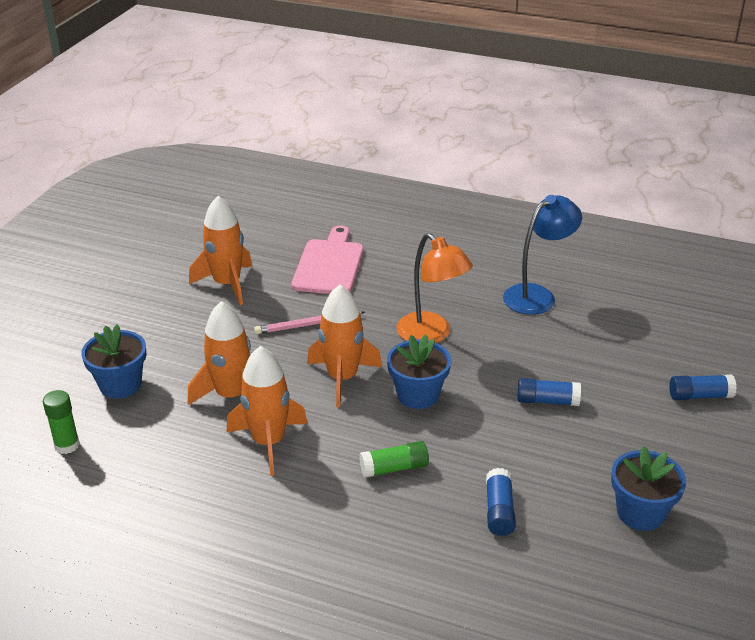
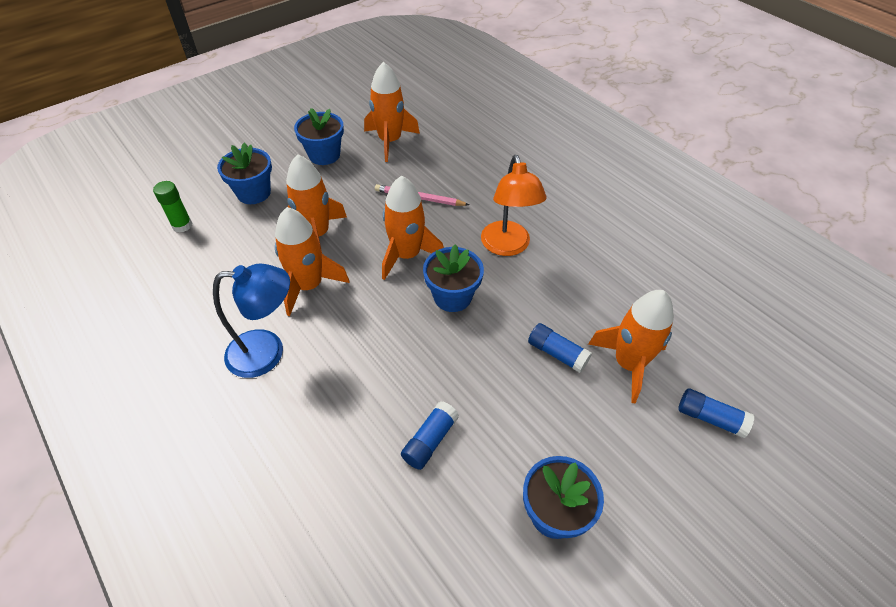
camera: 30 degrees right, 15 degrees up
(166, 321) = (324, 155): none -> blue flower pot
(329, 264) = (477, 153): pink cutting board -> none
(394, 468) = (380, 355): green glue stick -> none
(537, 295) = (628, 247): blue lamp -> blue lamp (267, 352)
(609, 384) = (628, 364): none -> orange rocket

